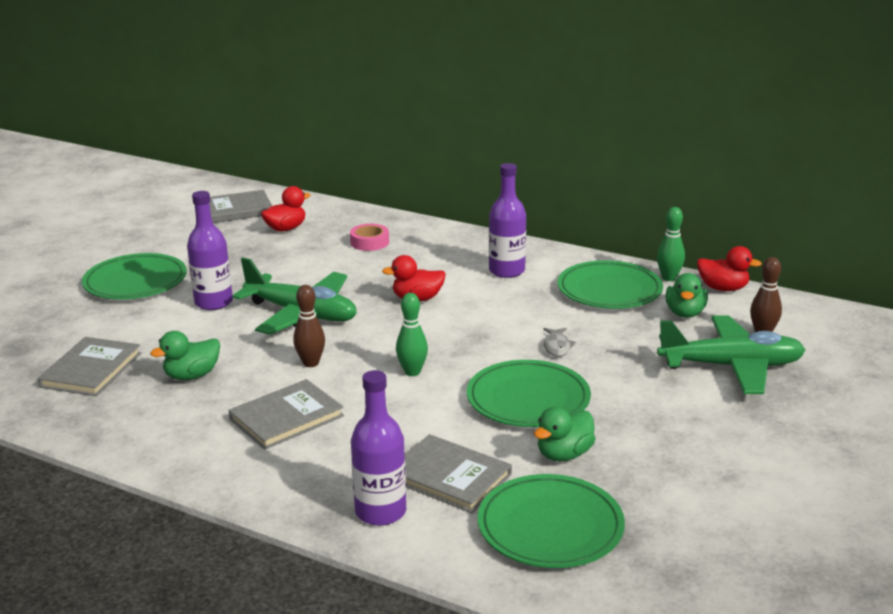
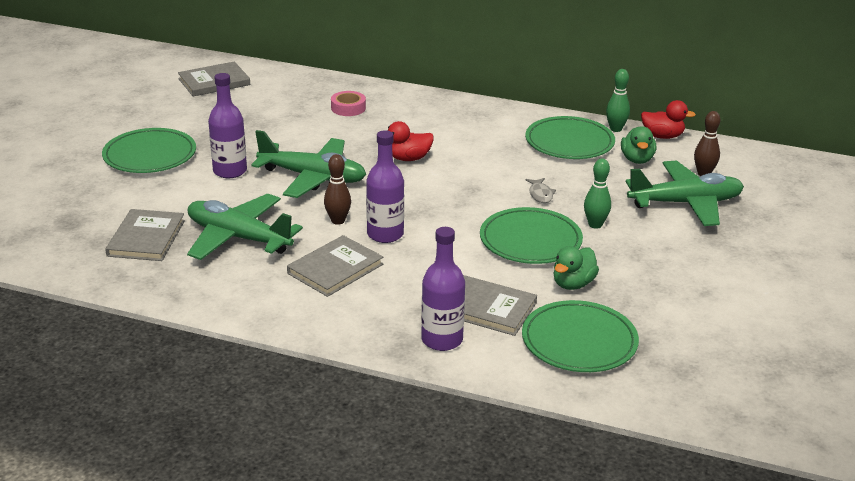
camera: 10 degrees left, 5 degrees up
(192, 375) = (238, 238): green duck -> green plane
(286, 229) = (267, 98): red duck -> none
(412, 372) = (427, 223): green bowling pin -> green bowling pin (595, 225)
(507, 271) = (477, 129): purple bottle -> purple bottle (385, 234)

